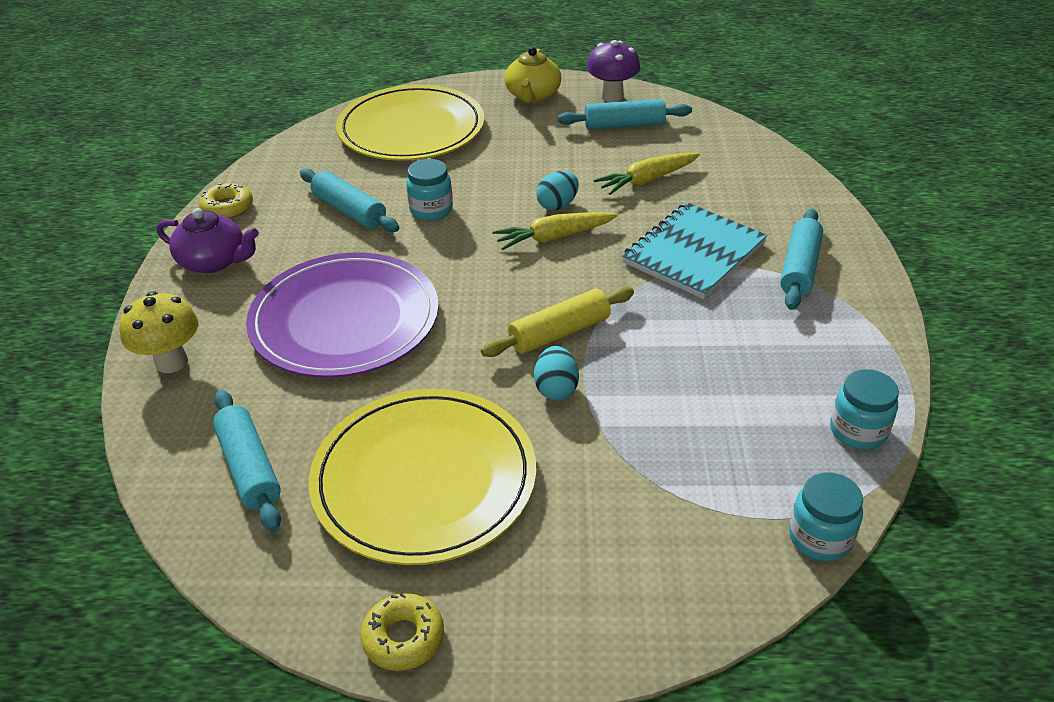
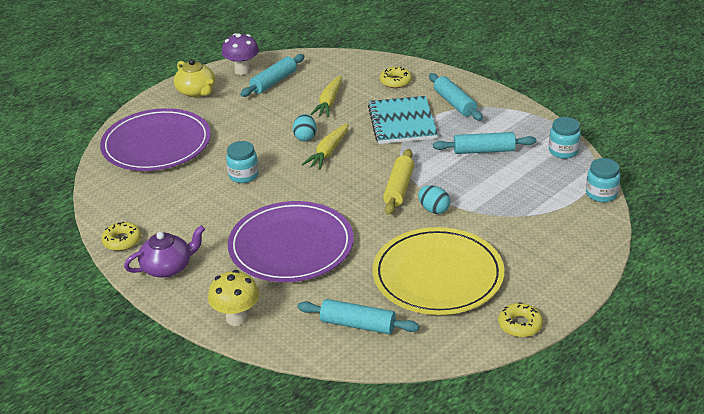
camera: 45 degrees left, 5 degrees down
(349, 210) = (199, 201): turquoise rolling pin -> turquoise rolling pin (484, 150)
(411, 129) = (156, 144): yellow plate -> purple plate
(765, 198) = (395, 81): none -> yellow donut

